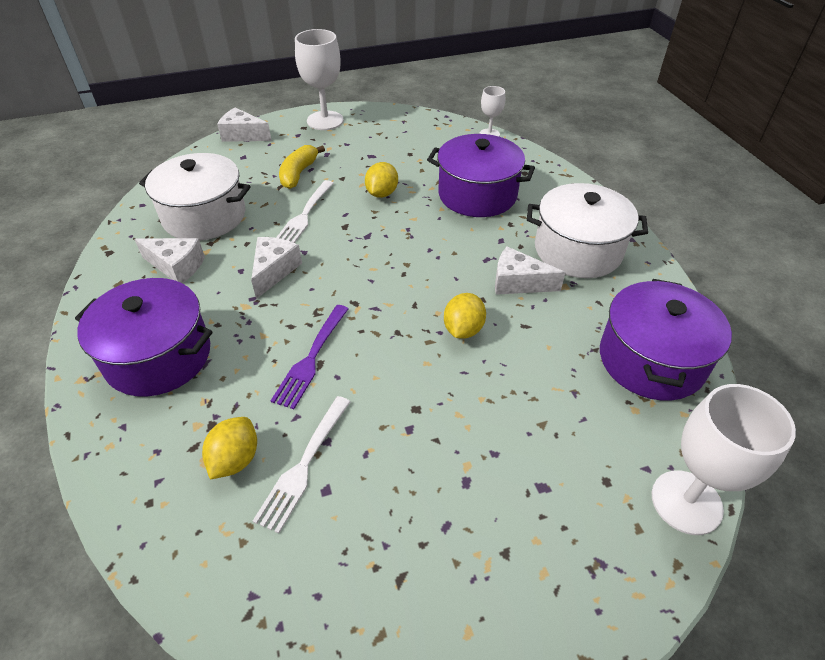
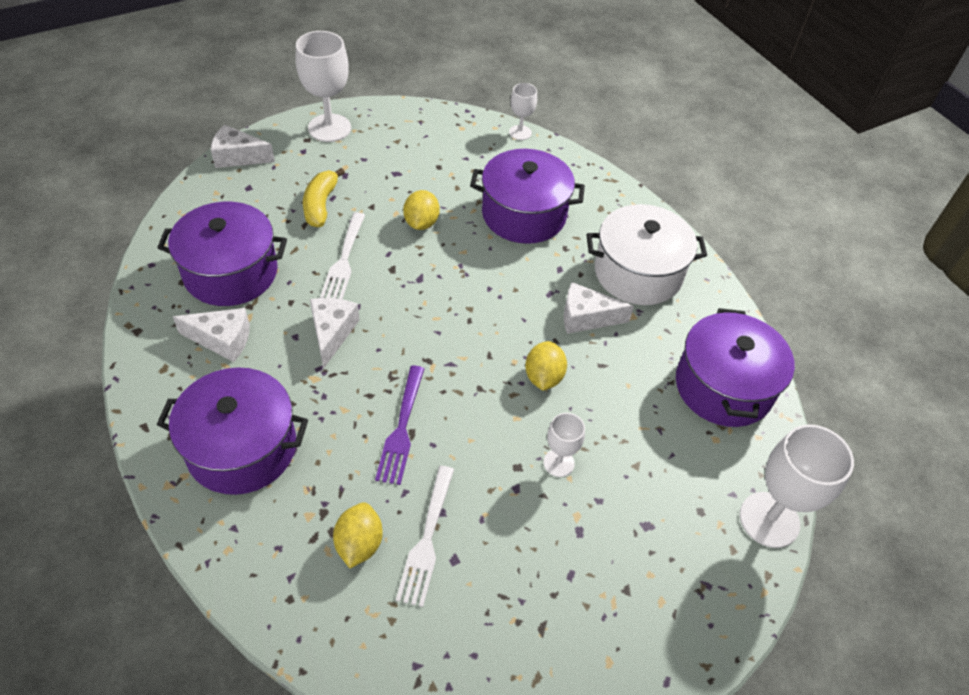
camera: 15 degrees left, 5 degrees up
(204, 216) = (231, 272): white pot -> purple pot
(459, 410) = (558, 463): none -> white goblet

